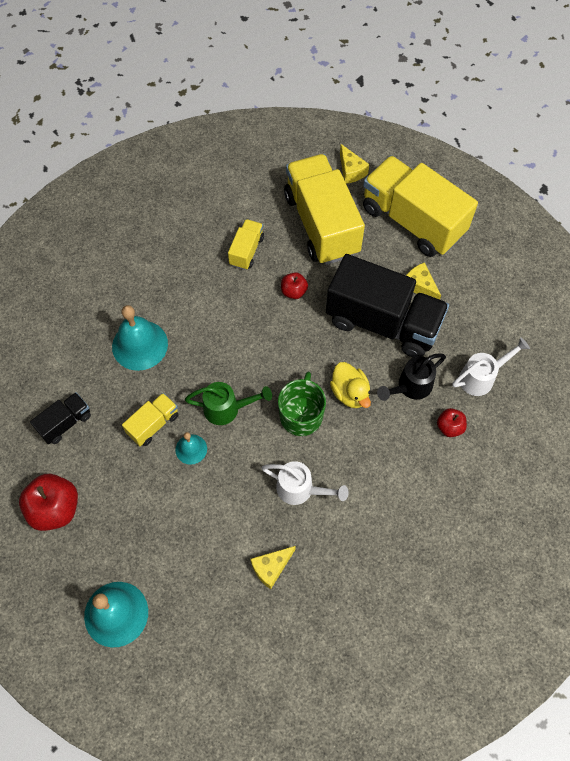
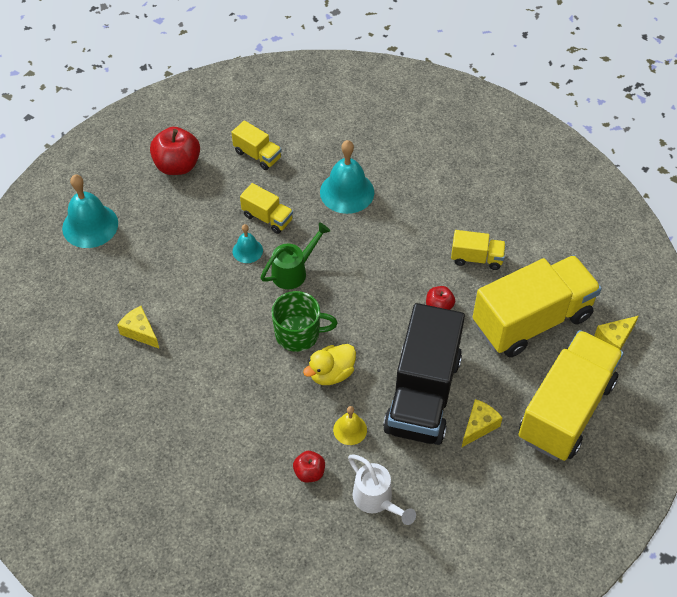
camera: 80 degrees right, 10 degrees down
(65, 423) = (257, 155): black truck -> yellow truck
(227, 409) = (293, 271): green watering can -> green watering can turned 120 degrees counterclockwise
(300, 489) = (219, 344): white watering can -> none
(410, 387) = (350, 429): black watering can -> yellow bell

